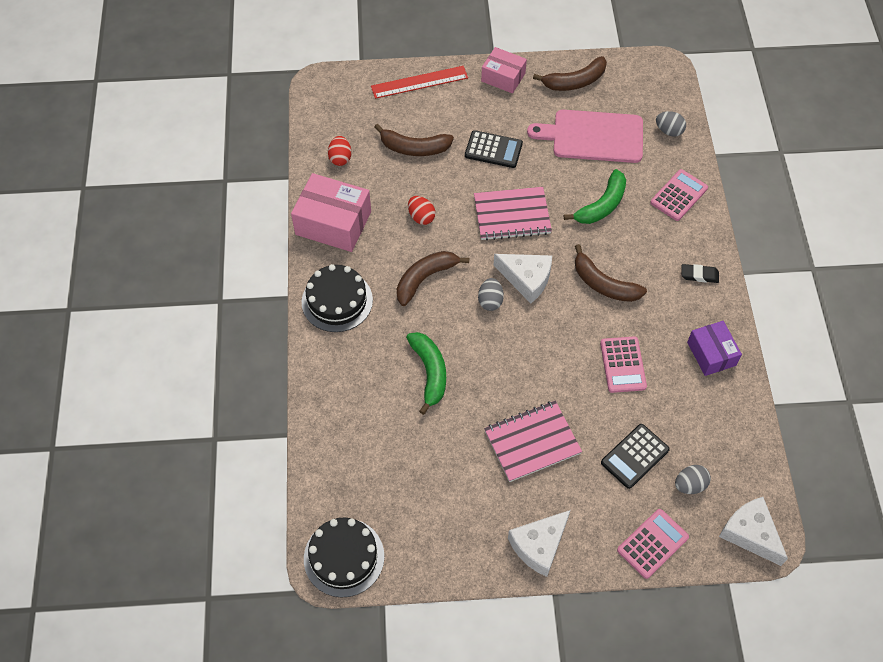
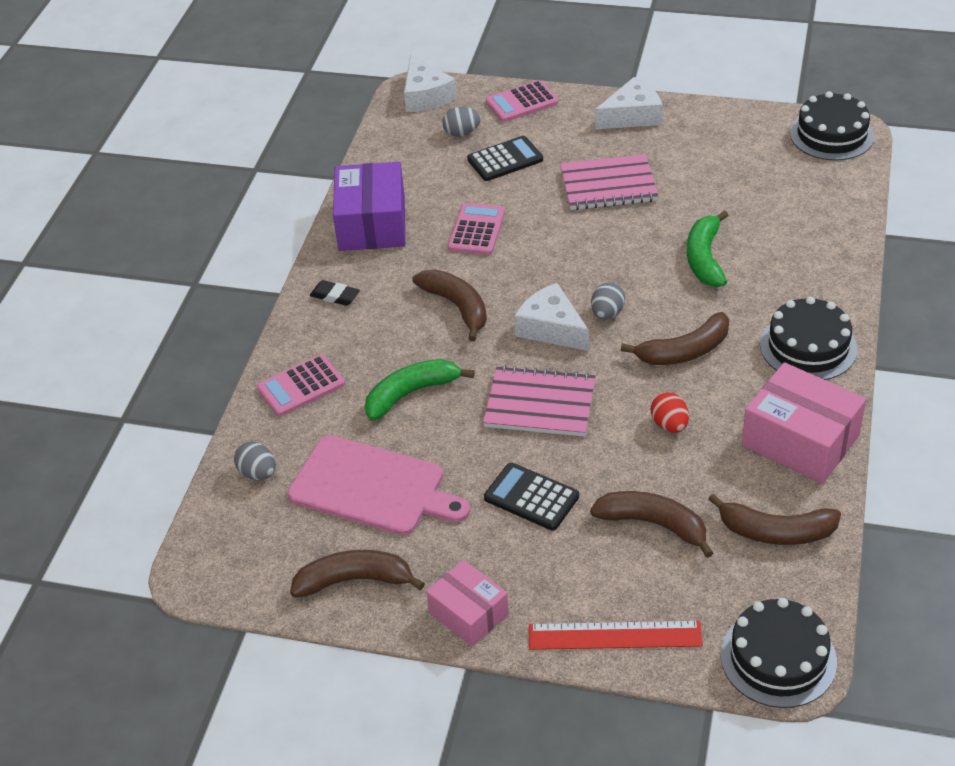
camera: 160 degrees left, 15 degrees down
(329, 88) = (778, 658): none -> black cake
(340, 158) = (776, 531): red egg -> brown banana
(711, 354) = (372, 224): purple box -> purple box, size x1.61

